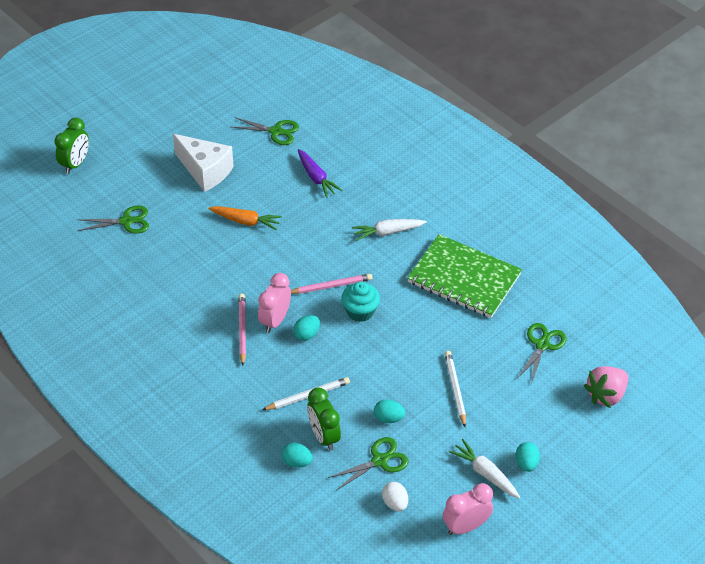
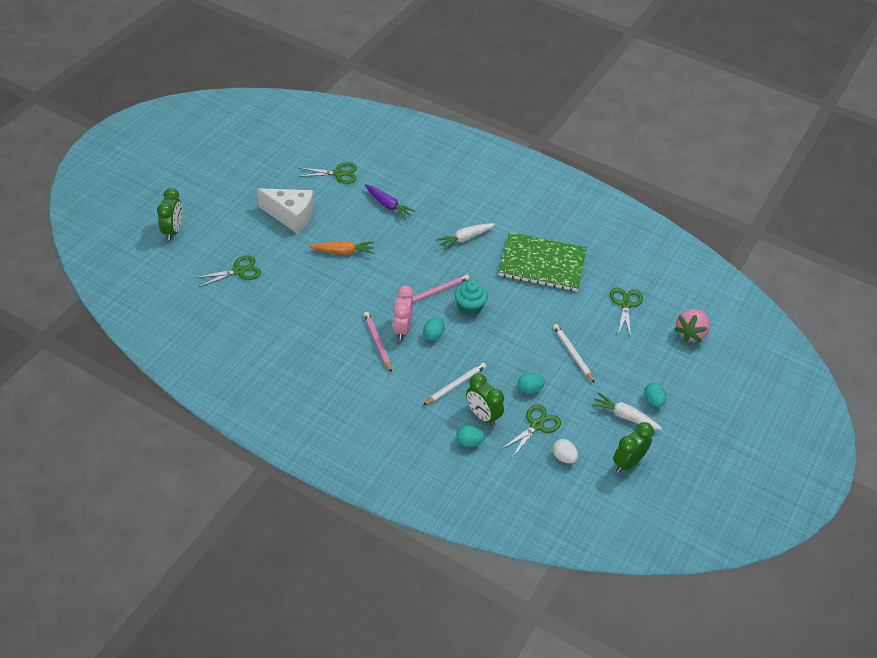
camera: 20 degrees left, 0 degrees up
(465, 526) = (627, 463): pink clock -> green clock

